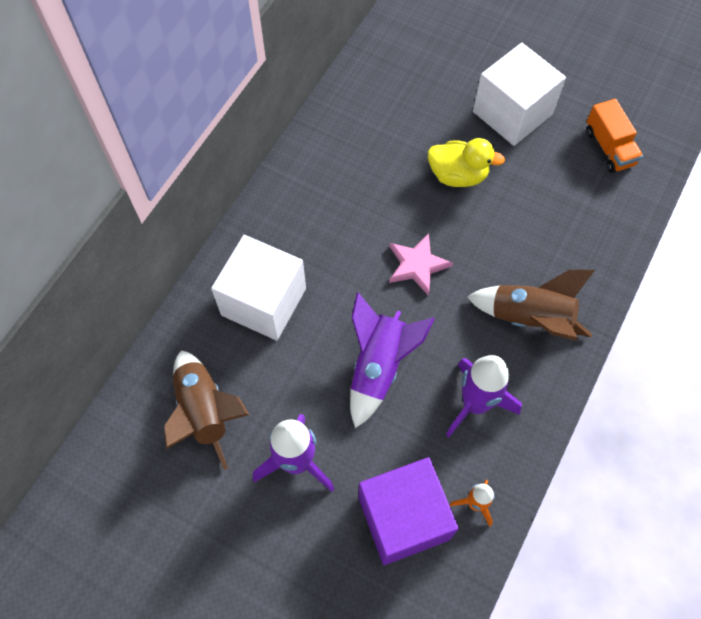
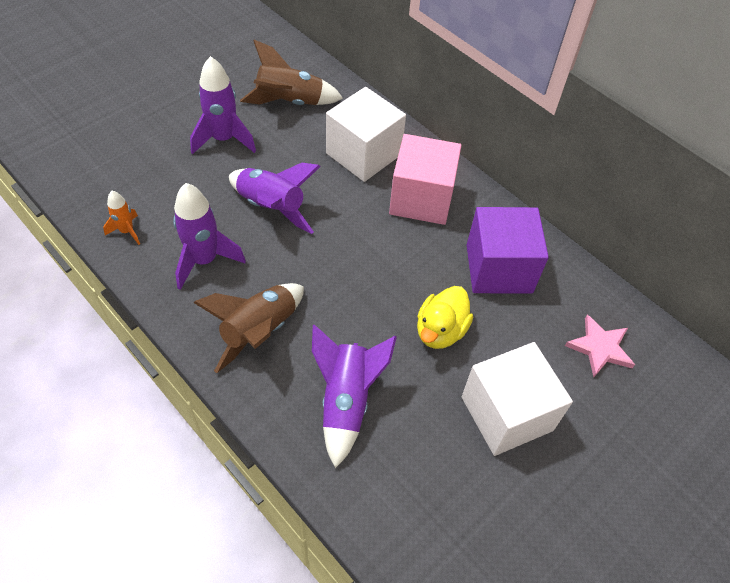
camera: 105 degrees right, 10 degrees down
(308, 229) = (421, 199): none -> pink cube
(403, 518) = (146, 185): purple cube -> purple cube (499, 268)
(417, 265) = (353, 264): pink star -> pink star (600, 348)
(560, 226) = (346, 401): none -> purple rocket
(609, 147) = (429, 500): orange truck -> none

